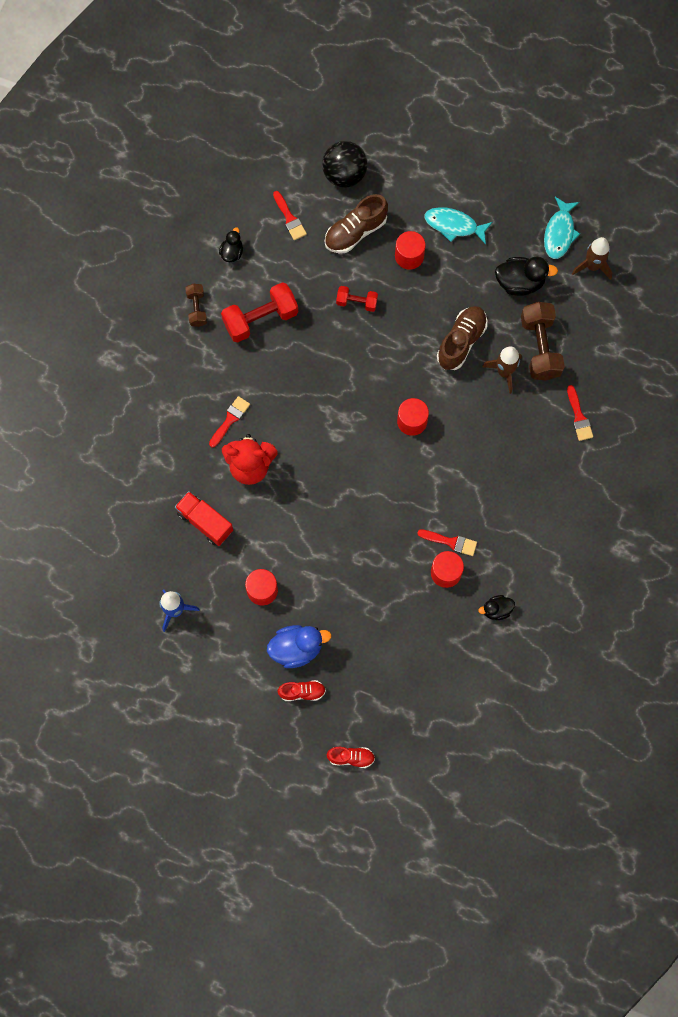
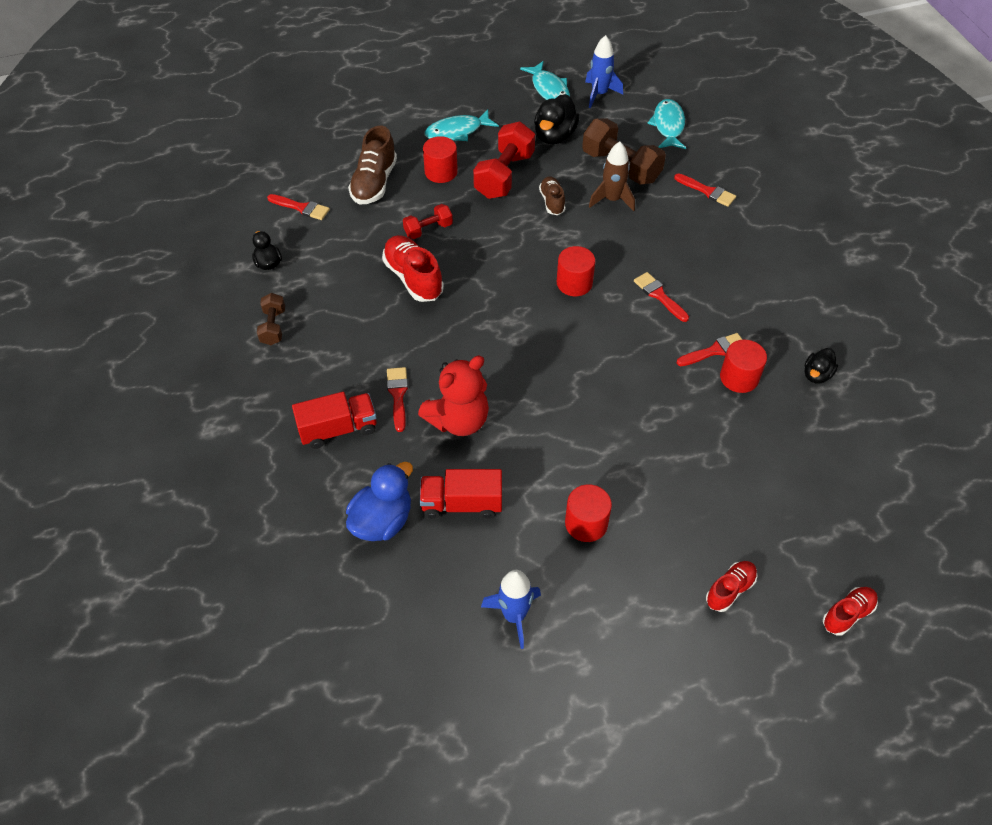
camera: 40 degrees left, 20 degrees down
(177, 416) = (338, 429): none -> red truck
(197, 309) = (273, 327): brown dumbbell -> brown dumbbell turned 45 degrees clockwise
(260, 319) = (348, 296): red dumbbell -> red dumbbell (504, 175)
(297, 648) = (679, 551): blue duck -> blue duck (382, 521)
(313, 336) = (413, 278): none -> red shoe
(344, 175) = (323, 152): black ball -> none
(457, 474) = (659, 295): none -> red brush
(461, 342) = (552, 202): brown shoe -> brown shoe, size x0.60
(520, 283) = (554, 136): black duck -> black duck turned 150 degrees clockwise
(592, 266) = (599, 94): brown rocket -> blue rocket
(613, 336) = (668, 126): none -> turquoise fish

